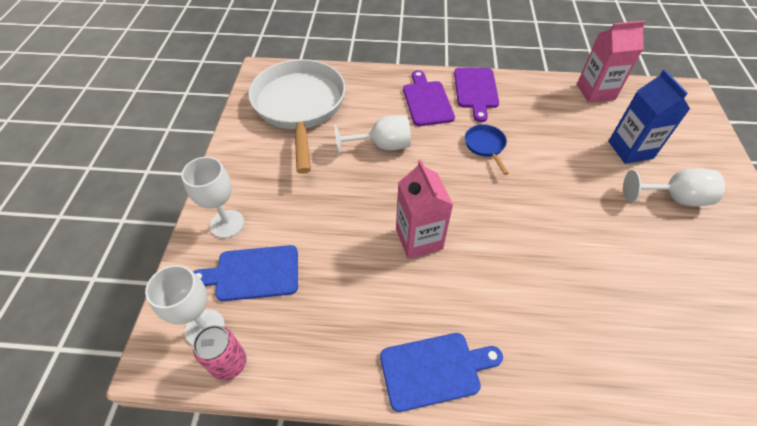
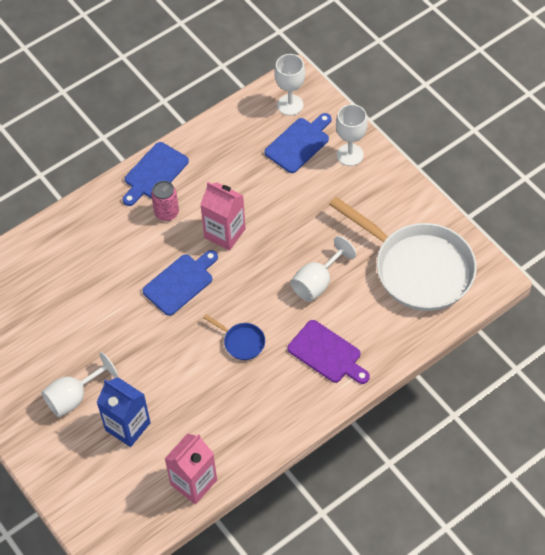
camera: 140 degrees right, 5 degrees up
(229, 363) = (258, 102): pink can -> pink can (166, 213)
(475, 90) = (298, 399): purple cutting board -> none
(501, 224) = (180, 283): none -> blue cutting board

